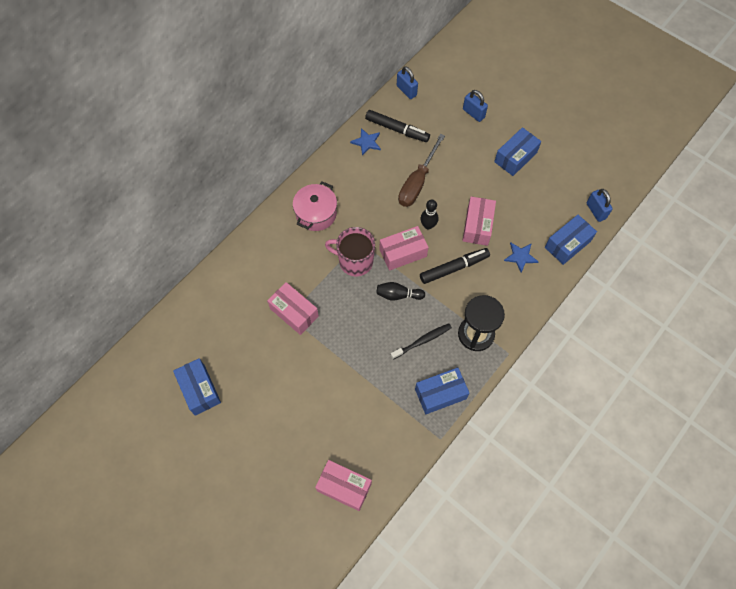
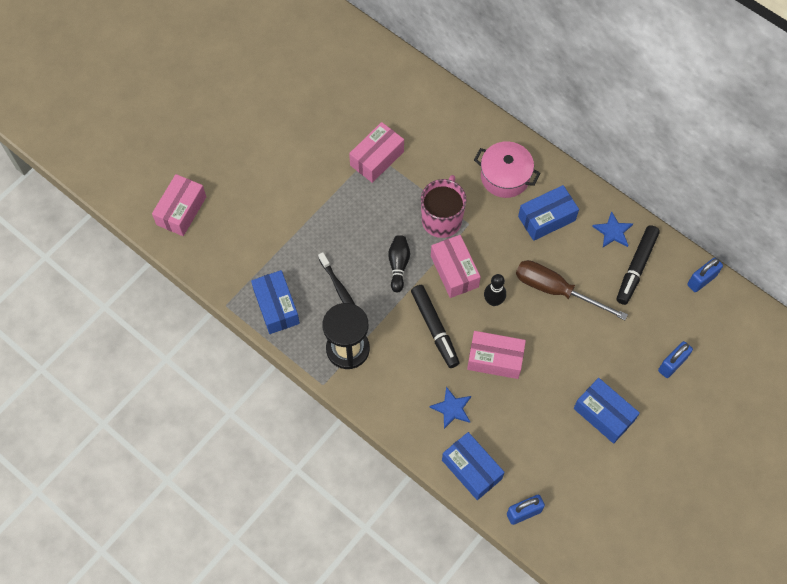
camera: 90 degrees right, 0 degrees up
(199, 390) = (291, 75): blue box -> blue box (546, 218)

